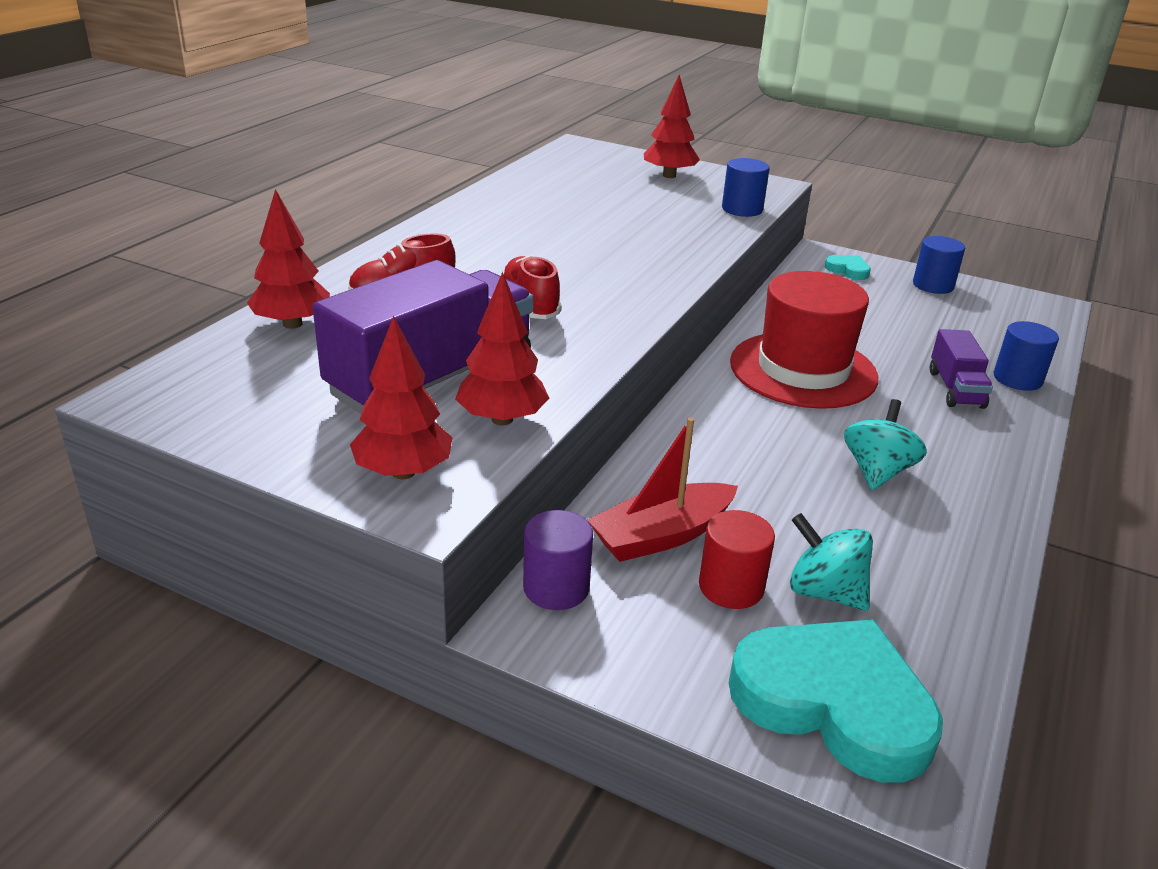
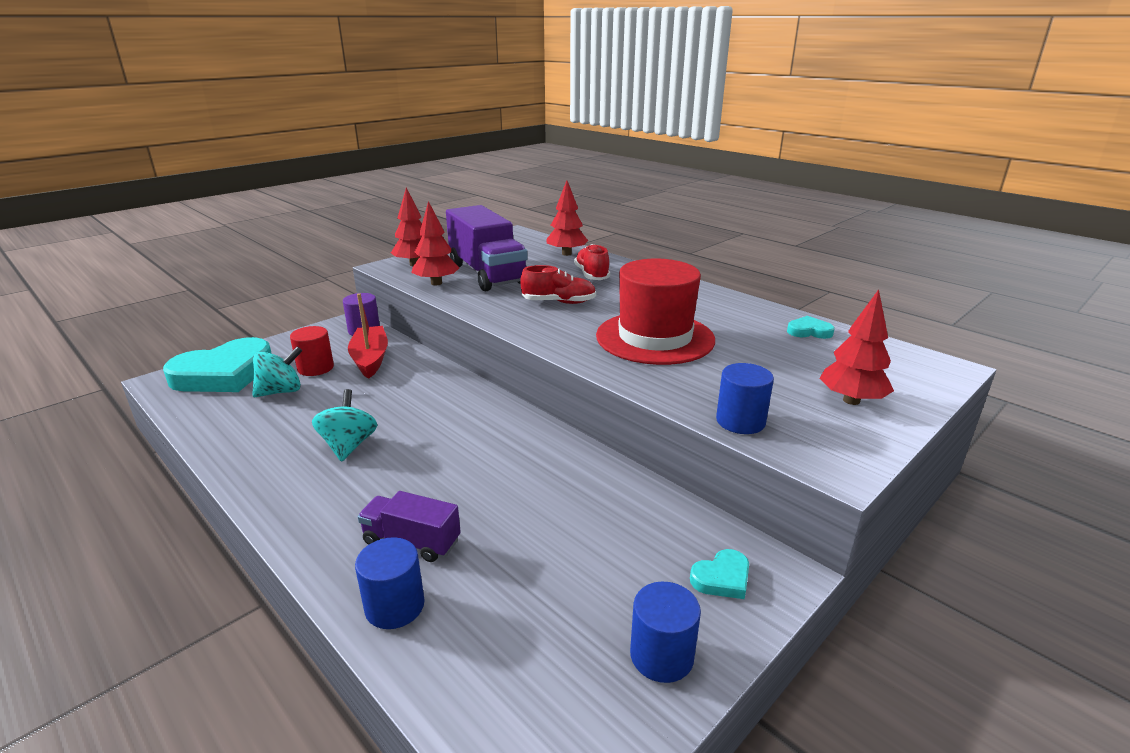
camera: 110 degrees right, 5 degrees down
(535, 181) = (809, 331): none -> turquoise heart
(803, 370) = (501, 458): red hat -> red hat (655, 338)
(877, 471) = (349, 446): turquoise spinning top -> turquoise spinning top turned 135 degrees counterclockwise

